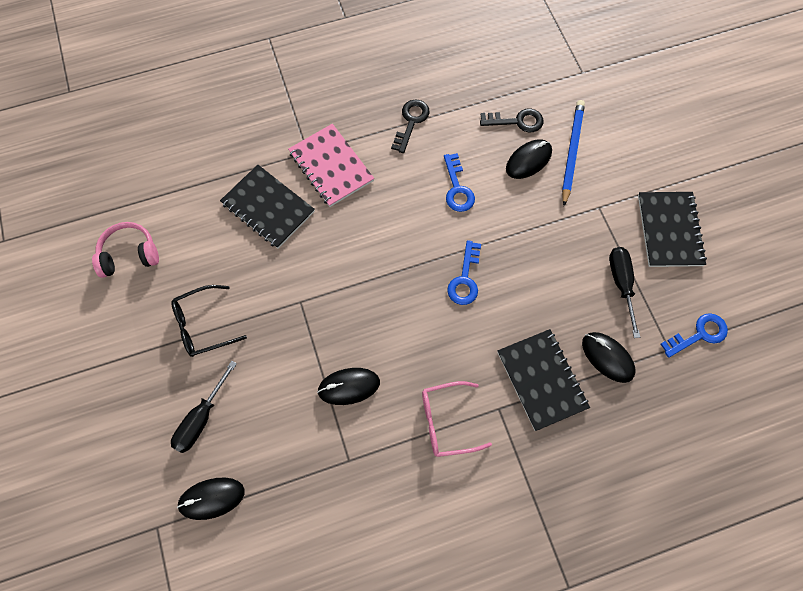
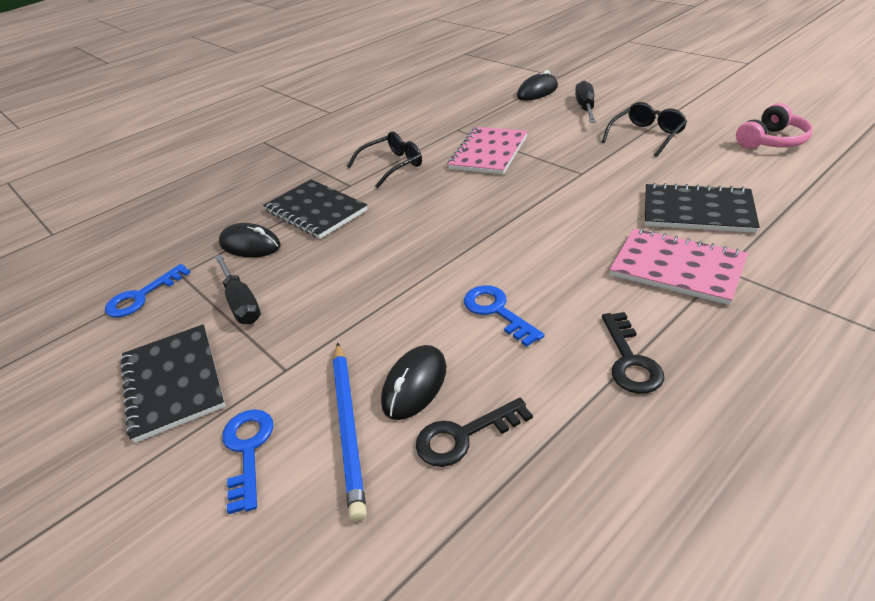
camera: 160 degrees right, 30 degrees down
(349, 386) = (489, 153): black mouse -> pink notebook
(446, 421) = (392, 166): pink glasses -> black glasses
(465, 279) = (431, 242): blue key -> blue key (248, 450)

